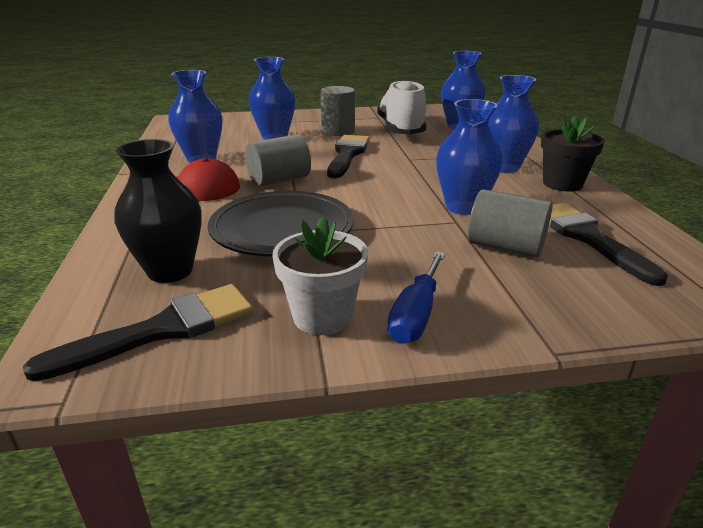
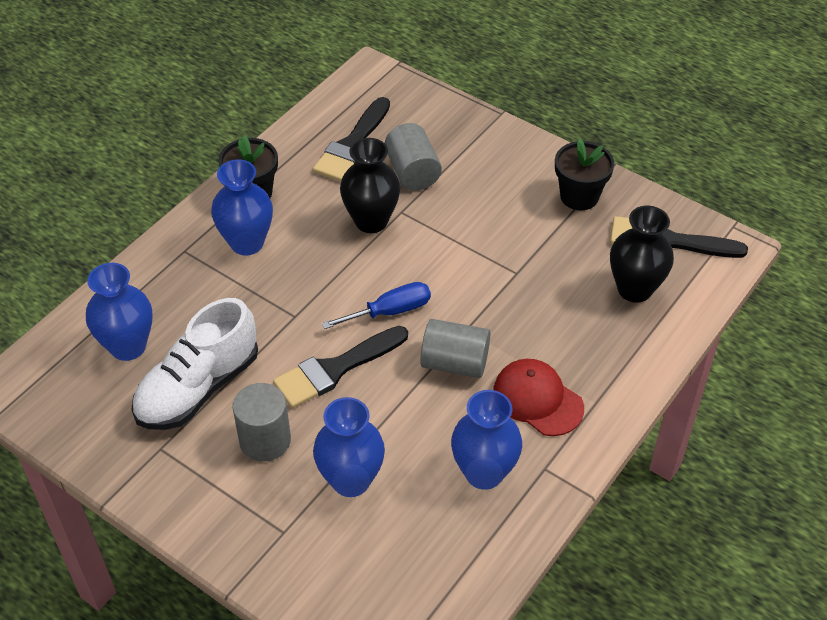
camera: 135 degrees left, 20 degrees up
(282, 229) = (526, 285): black plate -> none
(322, 316) = (579, 196): white flower pot -> black flower pot
(416, 315) = (532, 167): blue screwdriver -> blue screwdriver (390, 311)
(463, 207) = (371, 221): blue vase -> black vase

